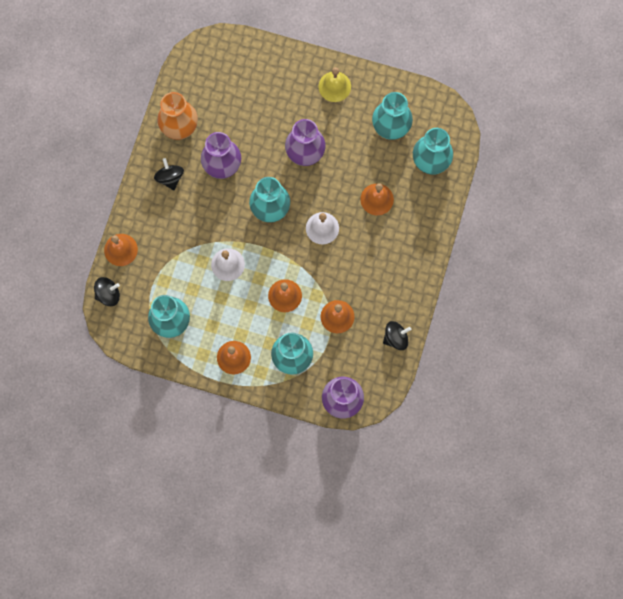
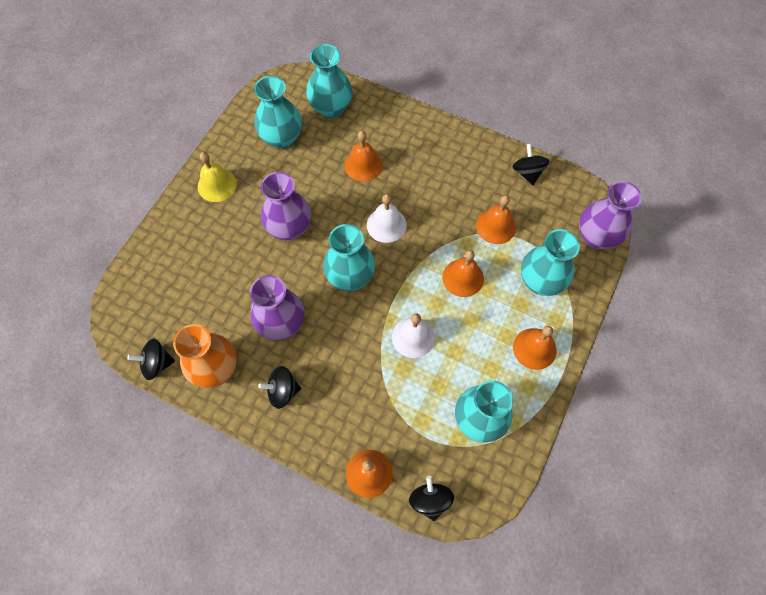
camera: 80 degrees left, 10 degrees down
(176, 85) = (157, 363): none -> black spinning top

